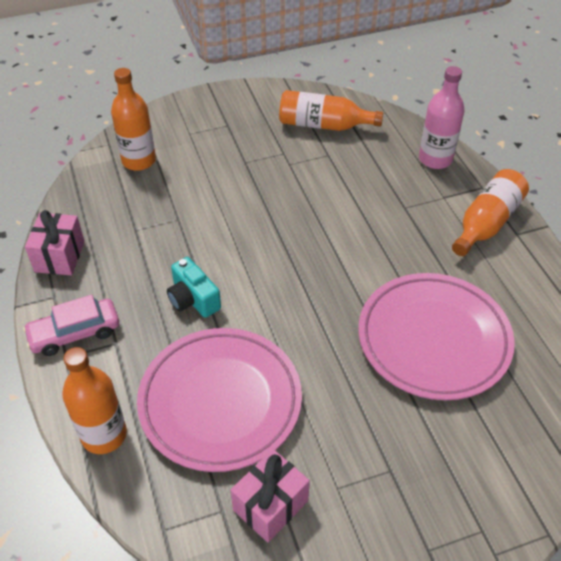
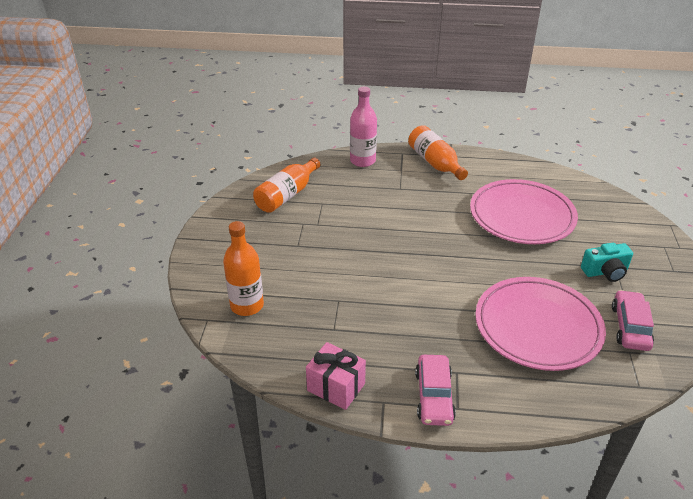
camera: 65 degrees left, 10 degrees down
(104, 435) = (547, 401): orange bottle -> none
(193, 299) = (432, 315): turquoise camera -> turquoise camera (605, 272)
(270, 505) = (630, 327): pink gift -> pink car

